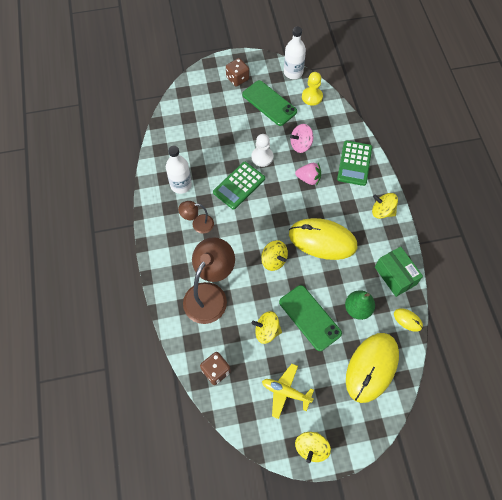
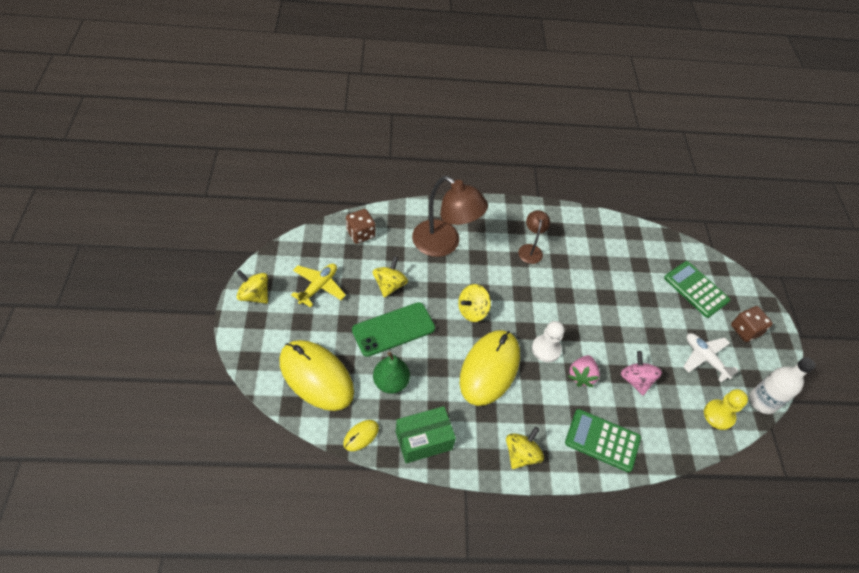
camera: 95 degrees right, 10 degrees down
(181, 185) = (583, 243): white bottle -> none
(239, 185) = (577, 298): green calculator -> green calculator (696, 289)
(262, 157) = (617, 331): white pawn -> white pawn (546, 349)
(269, 103) = (705, 358): green phone -> white plane

